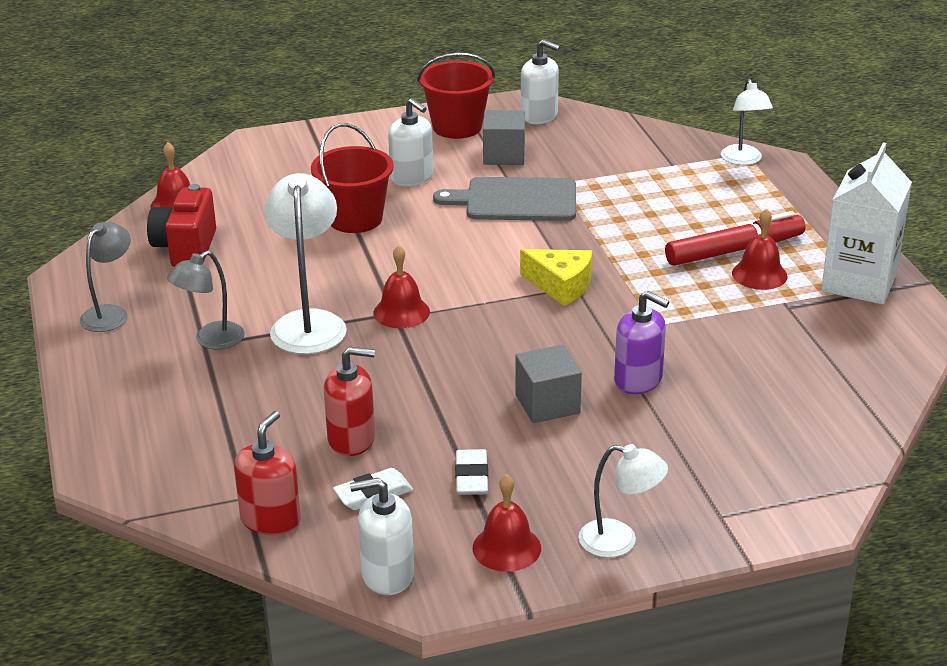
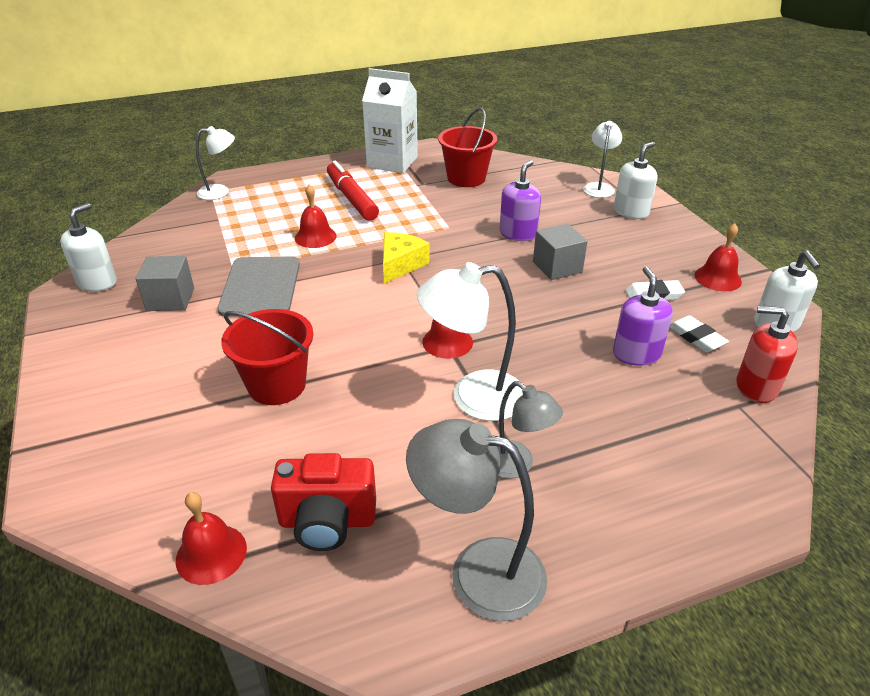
camera: 95 degrees left, 5 degrees up
(110, 313) = (478, 571): grey lamp -> grey lamp, size x1.59
(351, 439) = (636, 354): red soap dispenser -> purple soap dispenser
(412, 177) = (197, 353): white soap dispenser -> white soap dispenser (631, 212)
(457, 127) = (96, 330): red bucket -> red bucket (466, 178)
(619, 541) = (686, 239): white lamp -> white lamp (599, 187)
(759, 274) = (383, 191): red bell -> red bell (315, 237)

